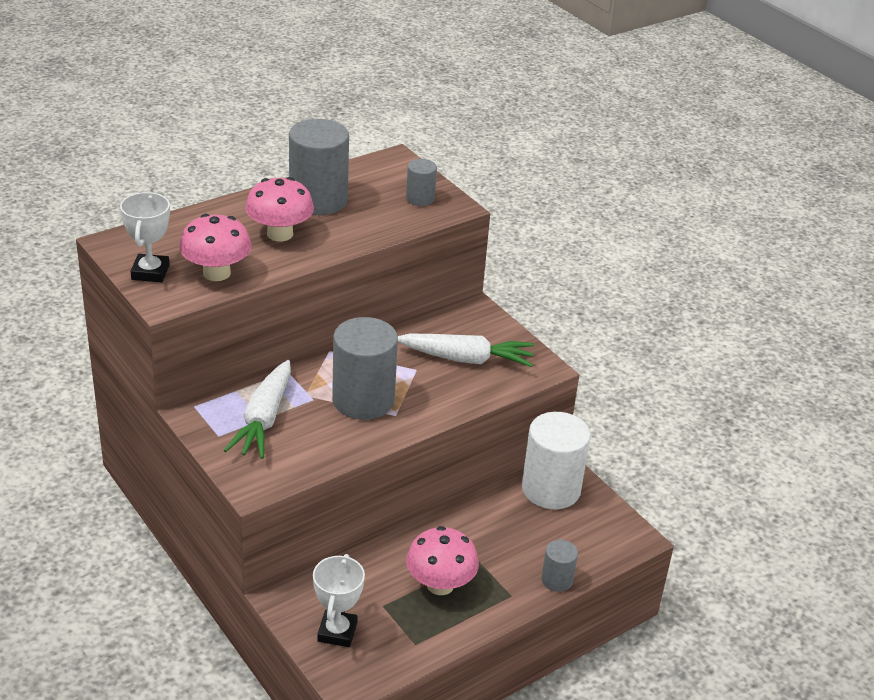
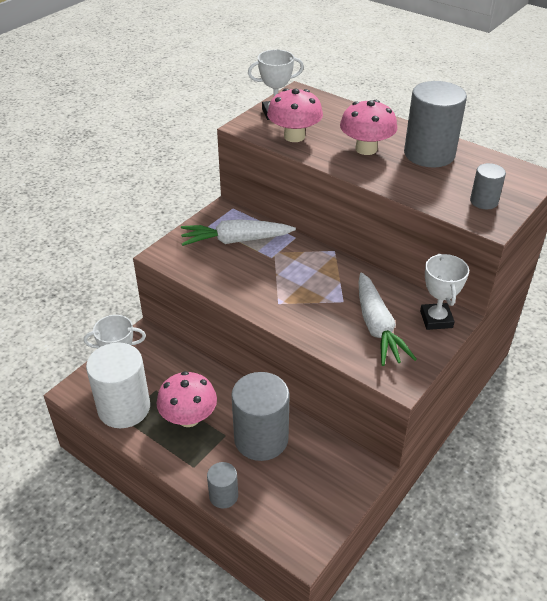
camera: 75 degrees right, 5 degrees up
(363, 400) = (285, 282): grey cylinder -> grey cylinder (261, 439)
(473, 320) = (436, 319): none -> white trophy
(551, 489) = (335, 467): white cylinder -> white cylinder (124, 408)

